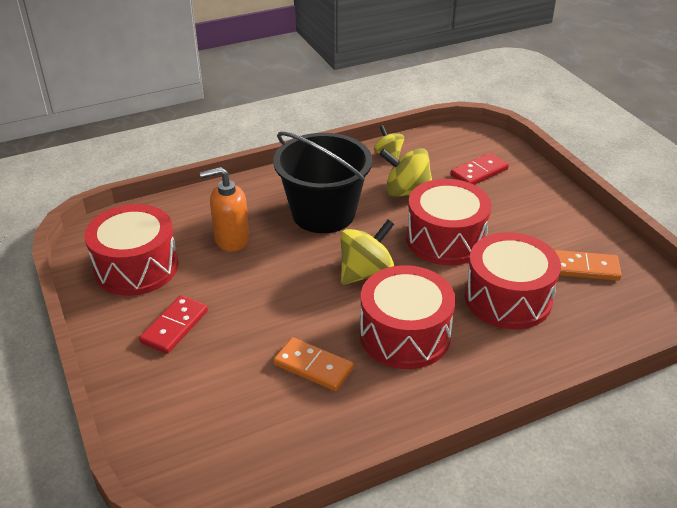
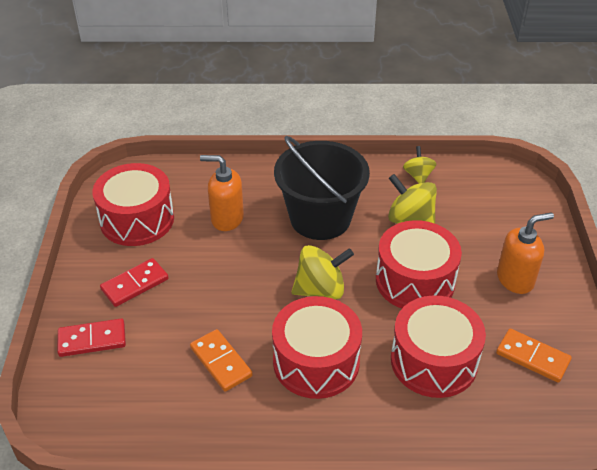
camera: 25 degrees right, 5 degrees up
(479, 172) = (495, 221): red domino -> red domino (92, 339)
(528, 212) = (515, 279): none -> orange soap dispenser

